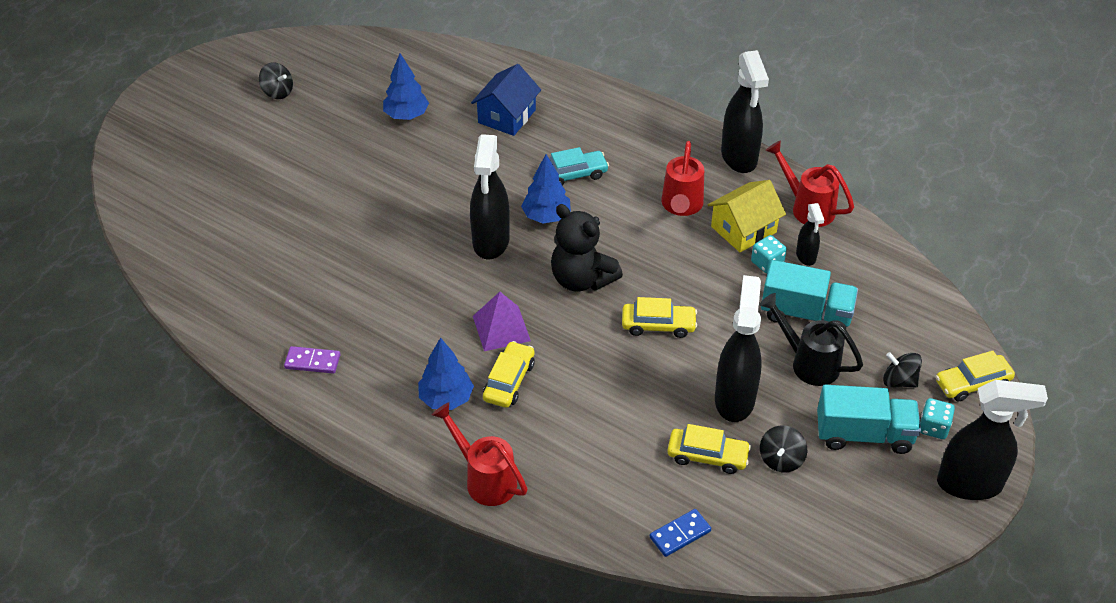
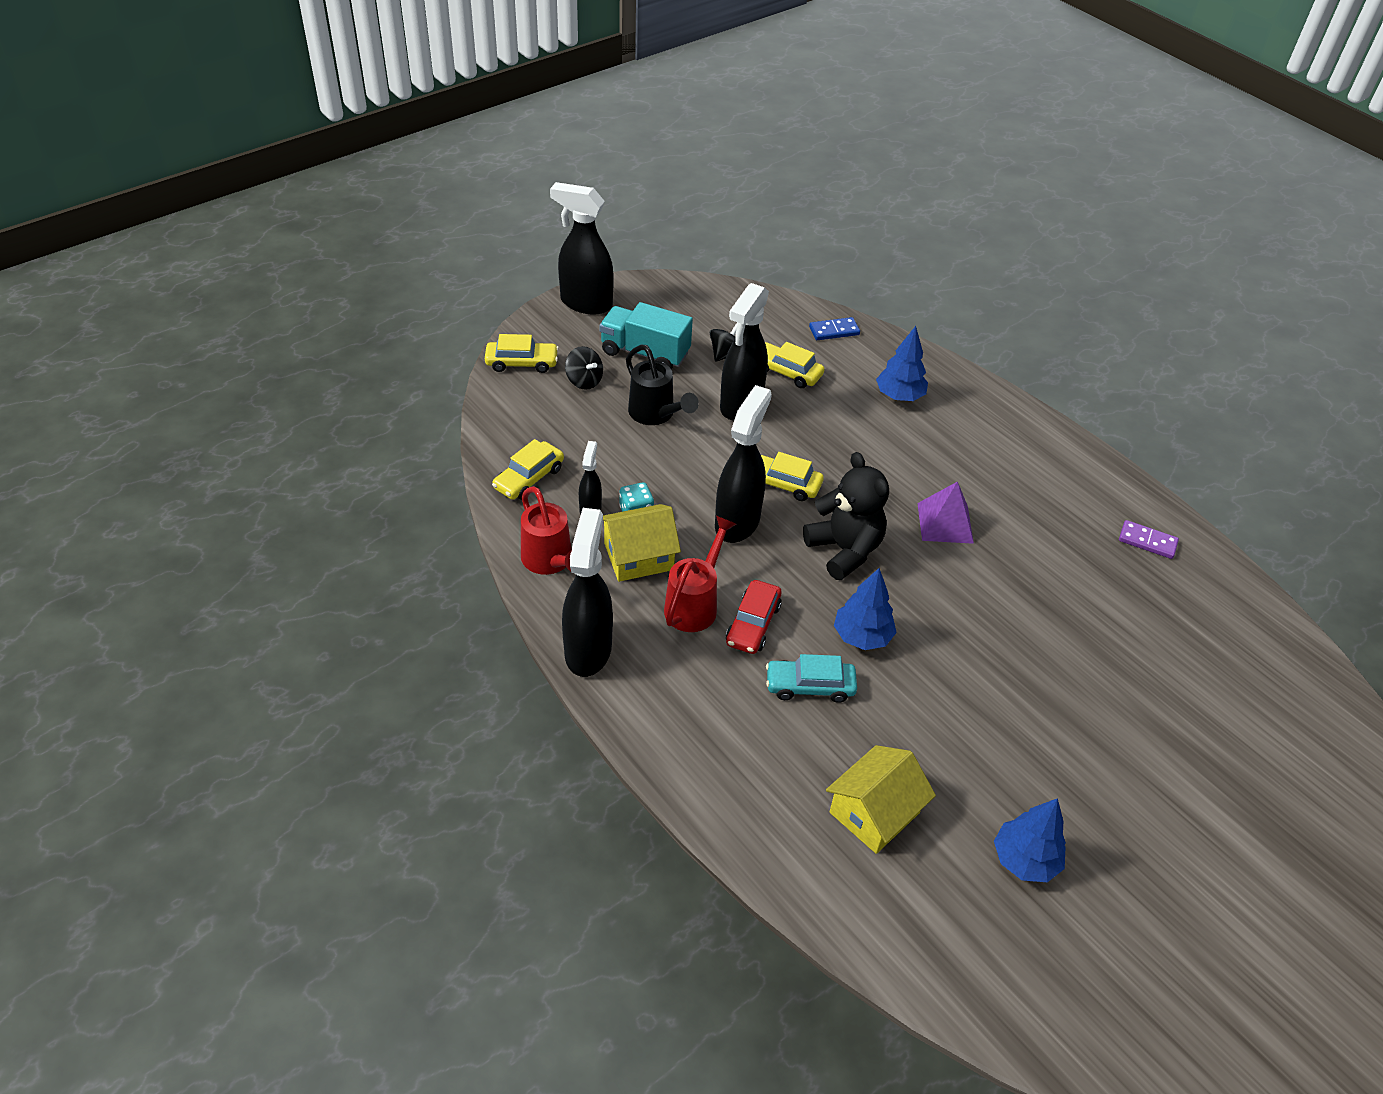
camera: 165 degrees left, 0 degrees up
(278, 92) = (1233, 977): black spinning top -> none
(446, 398) = (1012, 473): blue tree -> blue tree (899, 396)
(484, 478) = (986, 404): red watering can -> none
(491, 242) = (937, 622): black spray bottle -> black spray bottle (737, 522)
(507, 116) = (874, 812): blue house -> yellow house
(509, 381) = (947, 472): yellow car -> yellow car (529, 478)
(631, 204) = (753, 624): none -> red car
(806, 314) = (629, 455): turquoise truck -> none
(933, 427) = (583, 343): turquoise dice -> none

